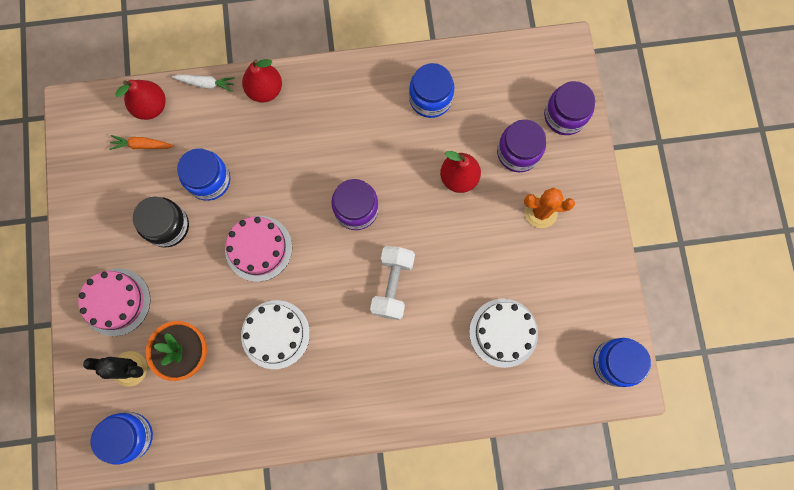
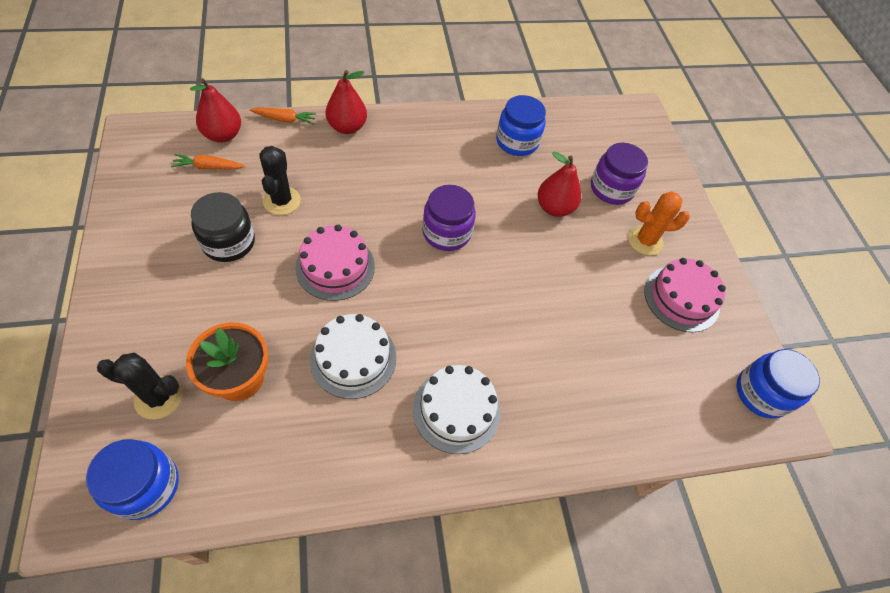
camera: 10 degrees left, 20 degrees down
(116, 302) = (153, 319): pink cake -> pink cake (681, 298)
(206, 84) = (285, 119): white carrot -> orange carrot
(209, 180) = (281, 201): blue jar -> black cactus
(392, 285) = (493, 307): white dumbbell -> none
(503, 332) = (627, 359): white cake -> white cake (456, 410)
(564, 116) = (651, 161): purple jar -> none

